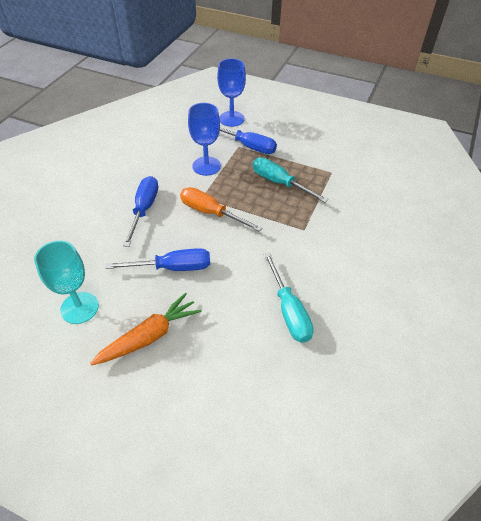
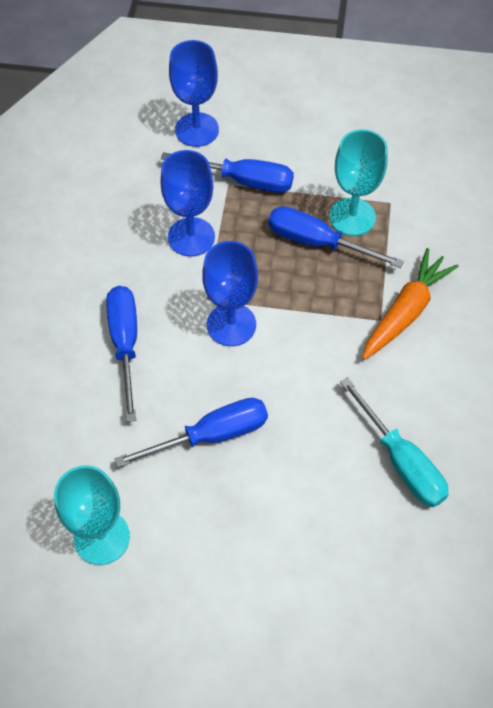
camera: 15 degrees left, 10 degrees up
(150, 336) = (222, 552): orange carrot -> orange carrot (406, 311)
(211, 213) = (231, 324): orange screwdriver -> blue goblet
(279, 183) = (317, 242): turquoise screwdriver -> blue screwdriver
(305, 174) = (352, 217): none -> turquoise goblet

